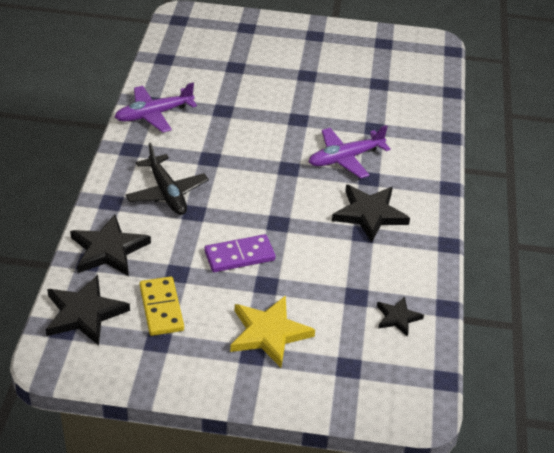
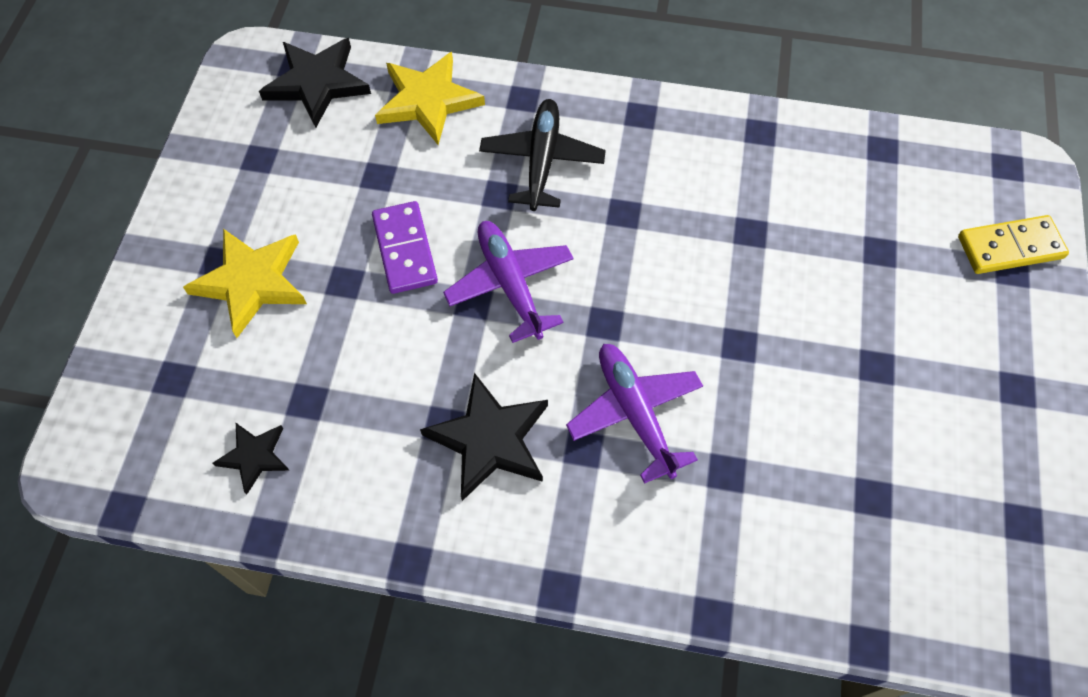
camera: 95 degrees right, 20 degrees up
(109, 249) = (428, 101): black star -> yellow star
(154, 114) = (727, 139): purple plane -> purple plane (510, 284)
(161, 308) = (315, 160): yellow domino -> yellow domino (1010, 247)
(167, 193) = (542, 161): black plane -> black plane turned 120 degrees clockwise

